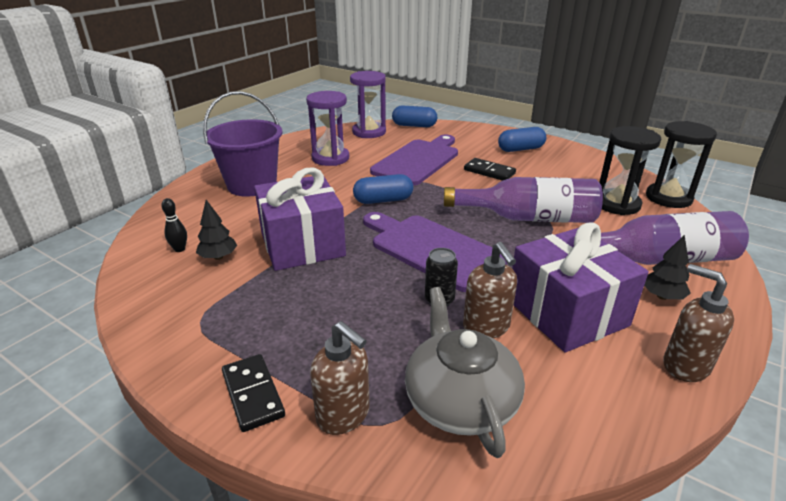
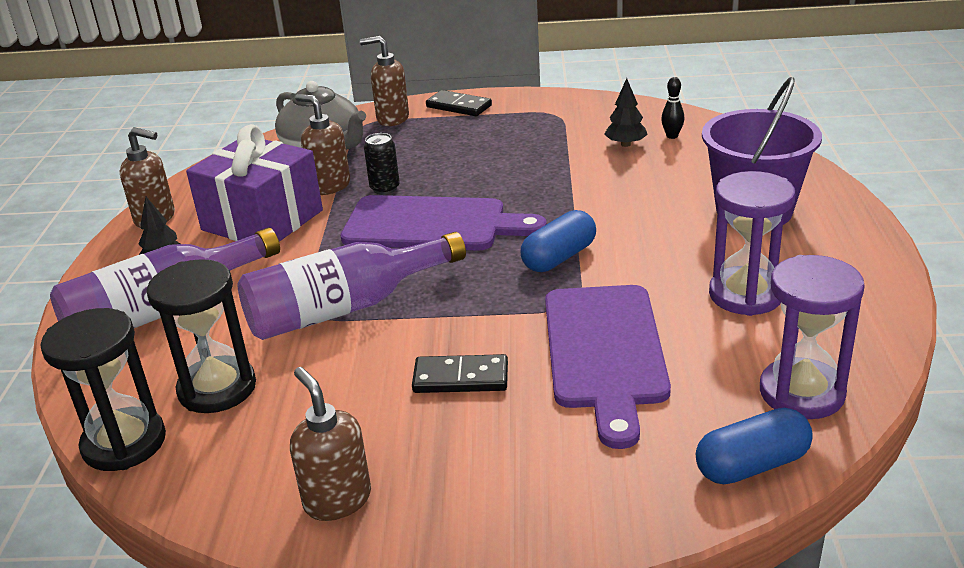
camera: 150 degrees right, 0 degrees up
(302, 244) = (570, 180): purple gift -> none
(520, 149) = (446, 480): blue capsule -> none
(566, 156) = (337, 500): none -> brown soap dispenser

